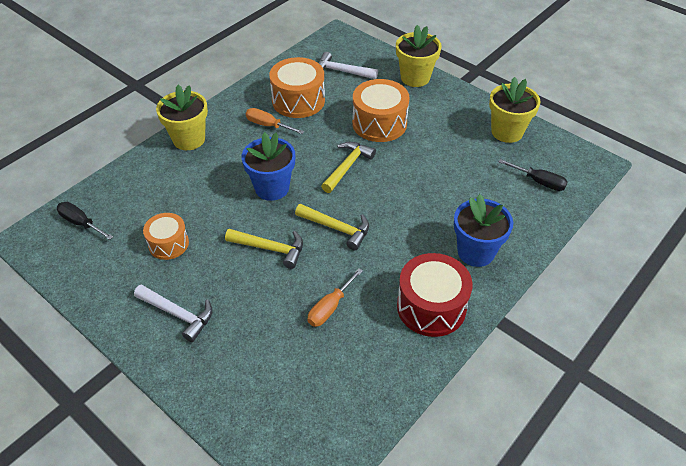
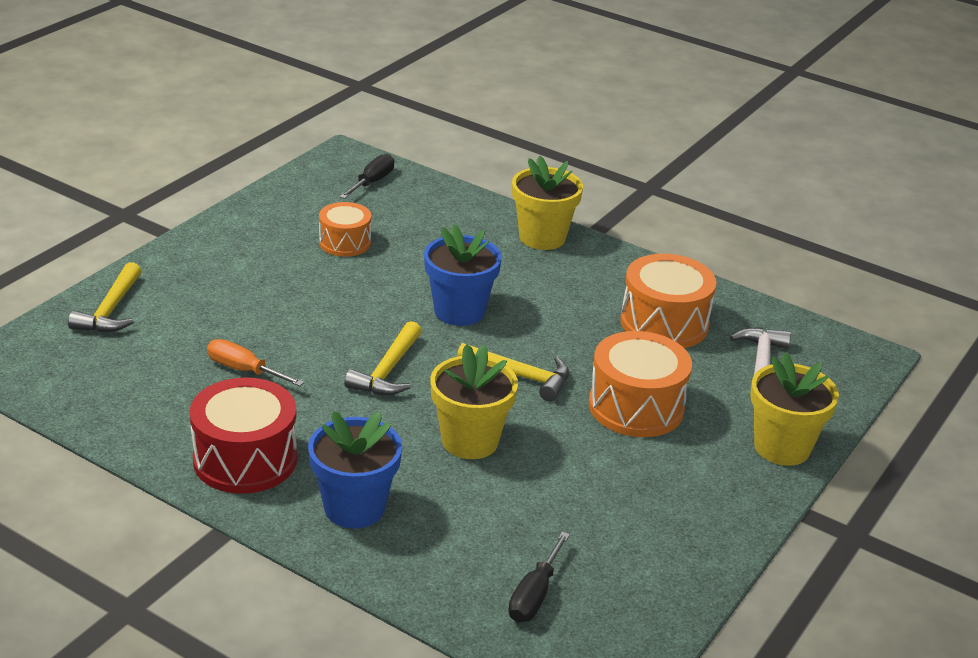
camera: 80 degrees right, 15 degrees down
(178, 314) = (234, 260): white hammer -> none
(268, 125) = (594, 299): orange screwdriver -> none
(270, 249) = (343, 318): yellow hammer -> yellow hammer (110, 310)
(507, 132) = (664, 561): yellow flower pot -> yellow flower pot (470, 441)

